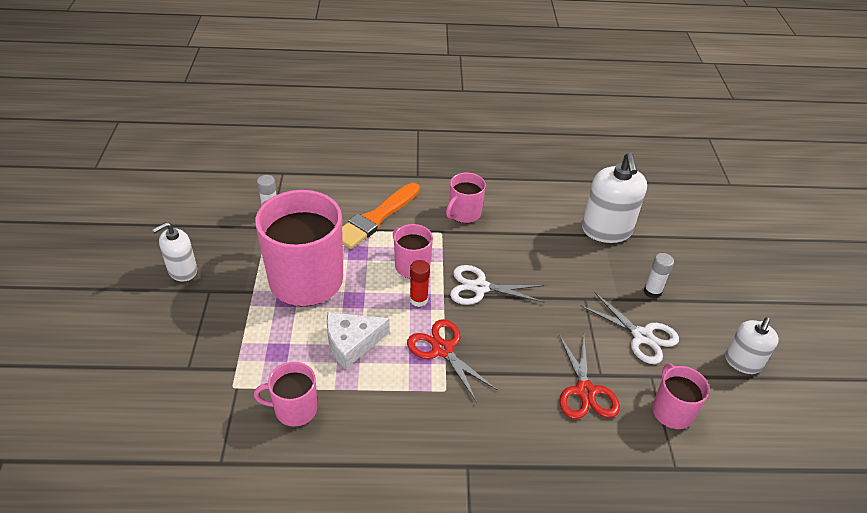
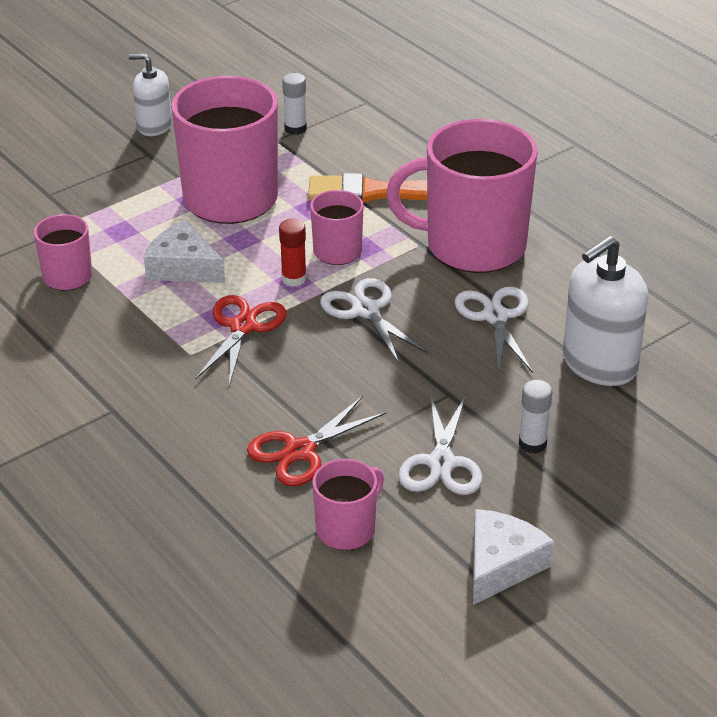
camera: 55 degrees right, 5 degrees down
(464, 213) = (473, 245): pink mug -> pink mug, size x2.04
(534, 242) = (495, 317): none -> white scissors
(742, 362) = (501, 564): white soap dispenser -> white cheese

